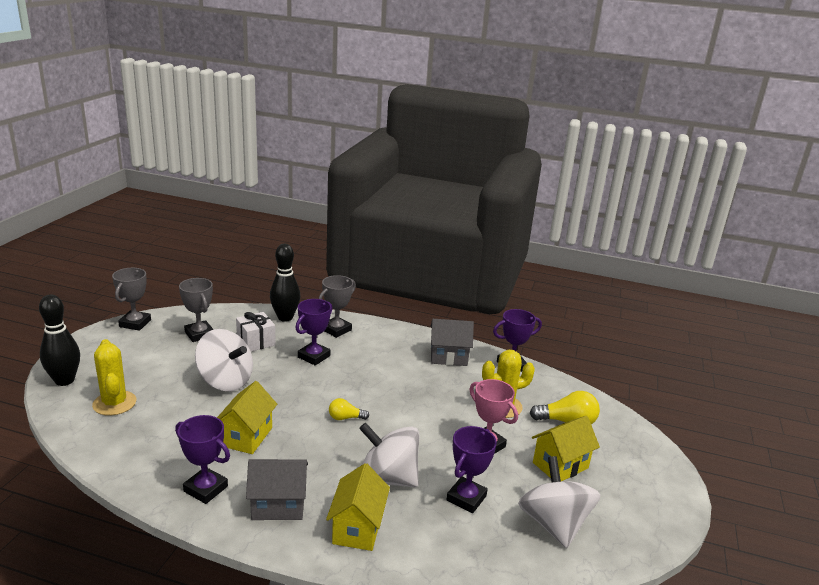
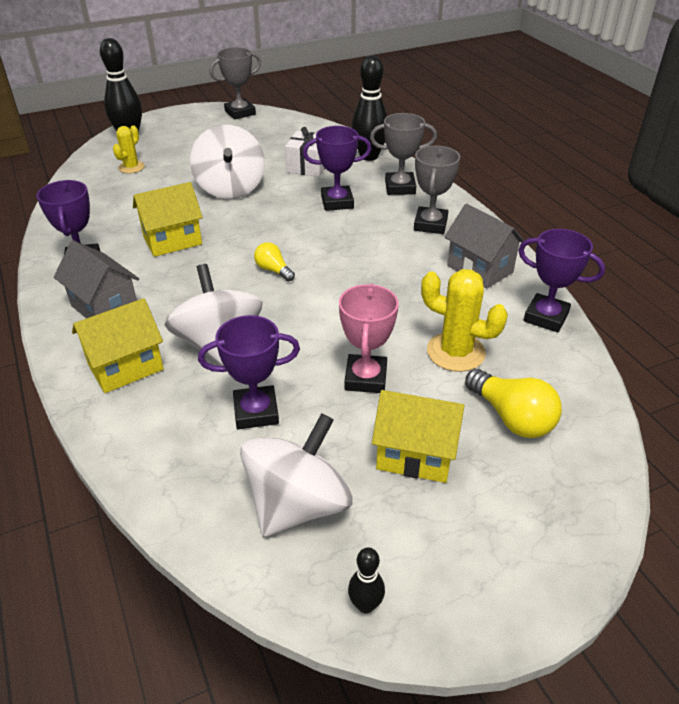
camera: 50 degrees right, 15 degrees up
(114, 403) = (131, 167): yellow cactus -> yellow cactus, size x0.62
(199, 334) = (273, 141): grey trophy -> grey trophy (430, 224)
(639, 540) = (365, 605): none -> black bowling pin

